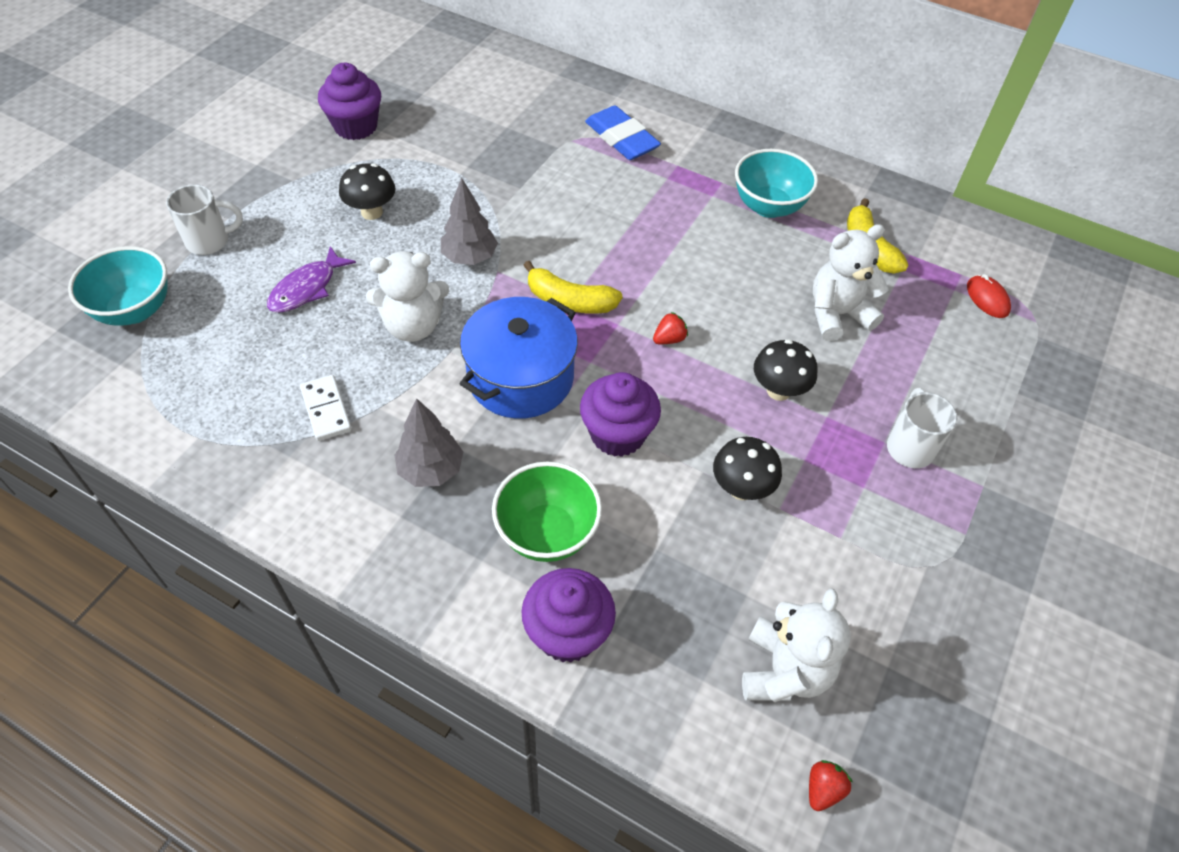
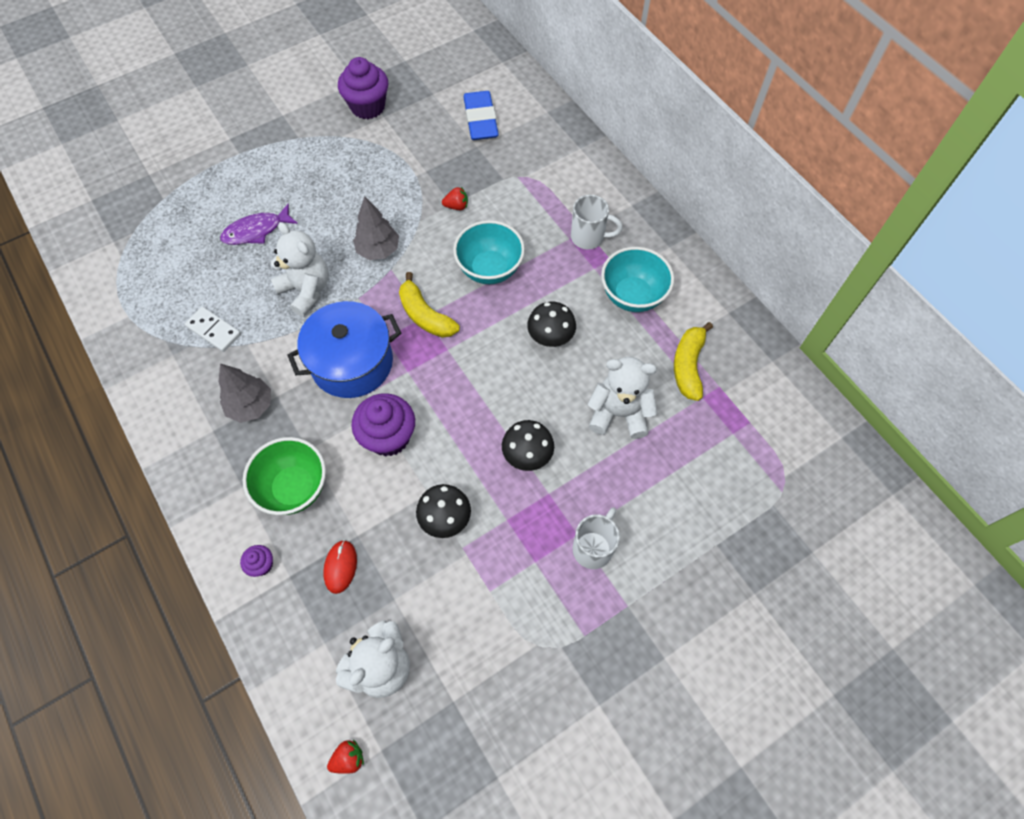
camera: 30 degrees right, 10 degrees up
(134, 310) = (143, 204): turquoise bowl -> turquoise bowl (489, 269)
(209, 241) = (217, 168): white mug -> white mug (588, 237)
(326, 410) = (213, 330): white domino -> white domino turned 60 degrees counterclockwise
(372, 212) = (335, 185): black mushroom -> black mushroom (550, 338)
(413, 326) = (306, 290): white teddy bear -> white teddy bear turned 150 degrees counterclockwise
(568, 633) = (262, 565): purple cupcake -> purple cupcake, size x0.48
(621, 138) = (557, 189): blue eraser -> blue eraser (481, 120)
(669, 339) = (476, 378): red strawberry -> red strawberry (456, 206)
(987, 298) = (755, 453): red mouse -> red mouse (340, 567)

